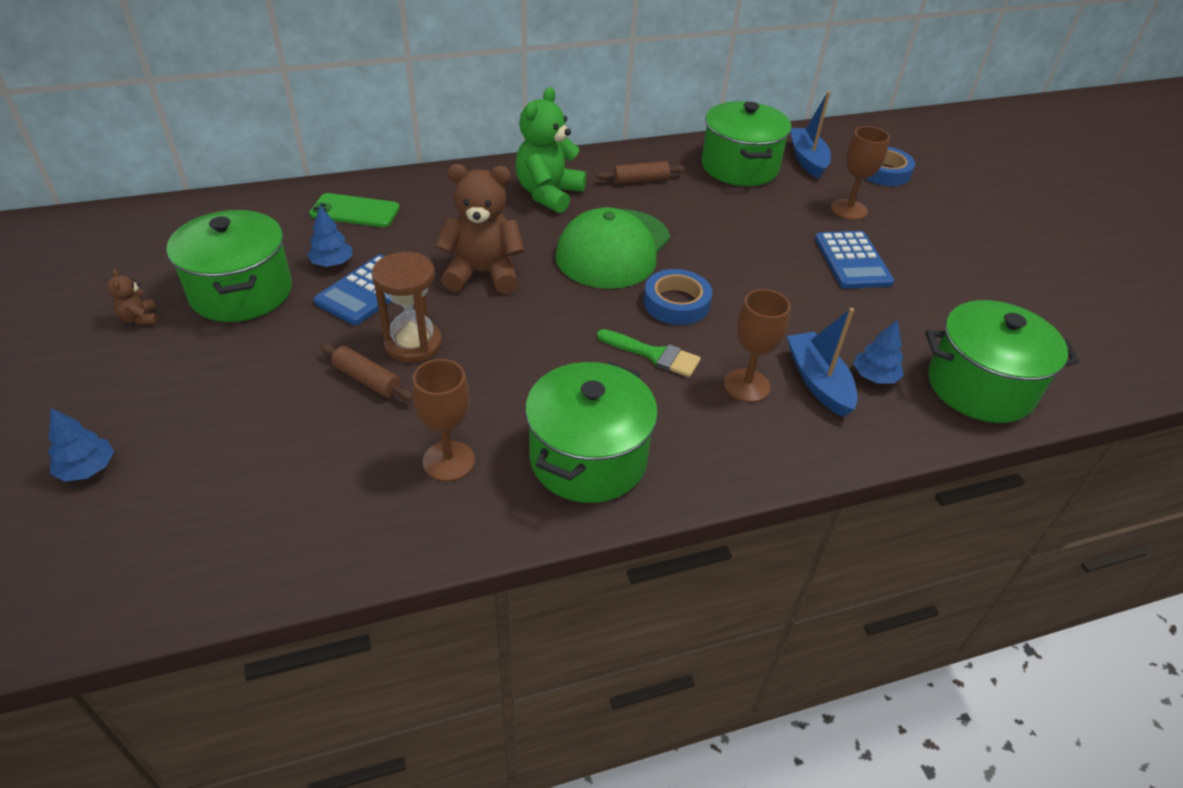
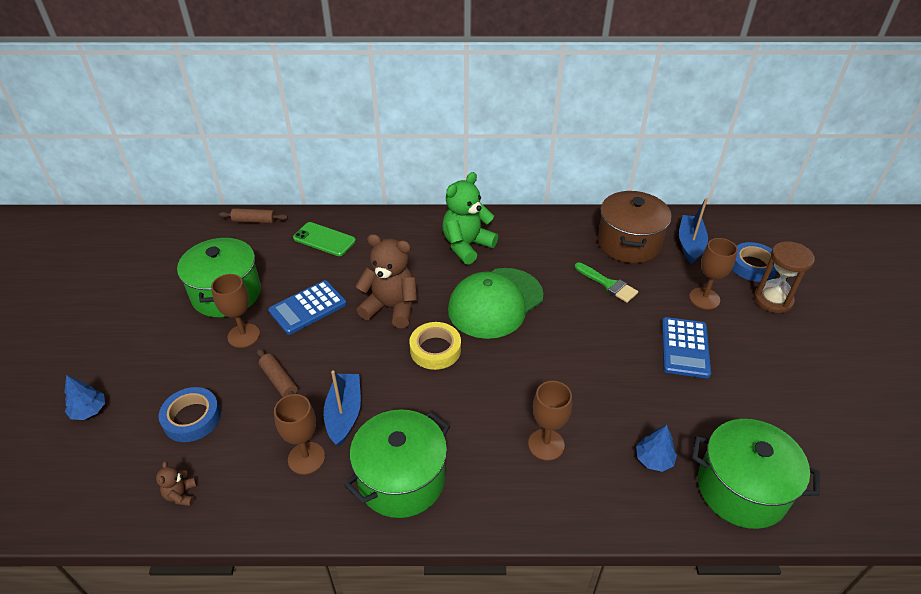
camera: 20 degrees right, 0 degrees up
(140, 318) = (158, 303): brown teddy bear -> brown teddy bear (181, 495)
(290, 337) = (243, 335): none -> brown goblet
(332, 263) = (293, 280): blue tree -> none
(413, 344) = (320, 358): brown hourglass -> brown hourglass (772, 300)
(562, 309) = (435, 349): none -> yellow tape
(640, 180) = (542, 244): brown rolling pin -> brown rolling pin (254, 221)
(654, 355) = (486, 402): green brush -> green brush (608, 284)
(676, 303) = (523, 360): blue tape -> blue tape (192, 418)
(739, 167) = (628, 243): green pot -> brown pot
(818, 382) = (605, 454): blue boat -> blue boat (344, 414)

